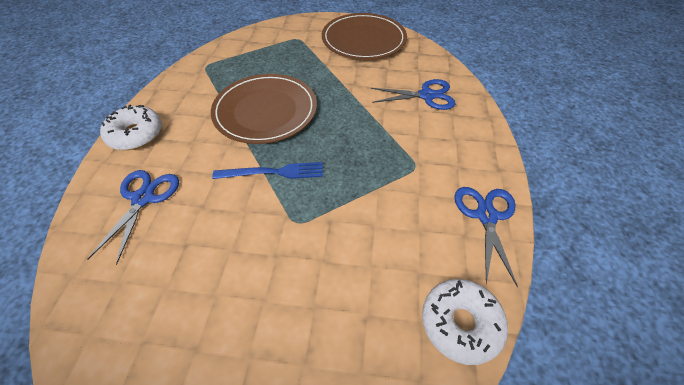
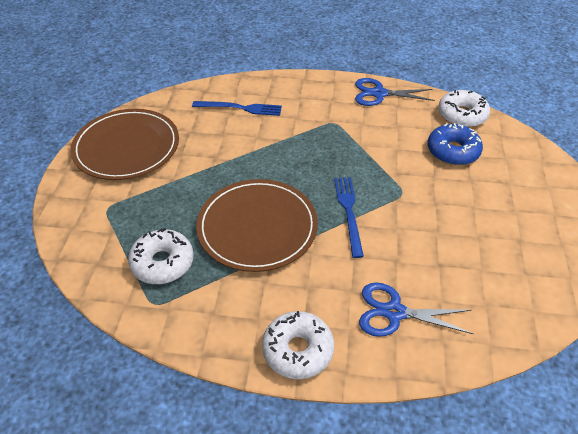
camera: 90 degrees left, 5 degrees down
(240, 66) = (162, 263): none -> white donut
(372, 293) = (453, 151): none -> blue donut
(427, 96) = (240, 108): blue scissors -> blue fork

